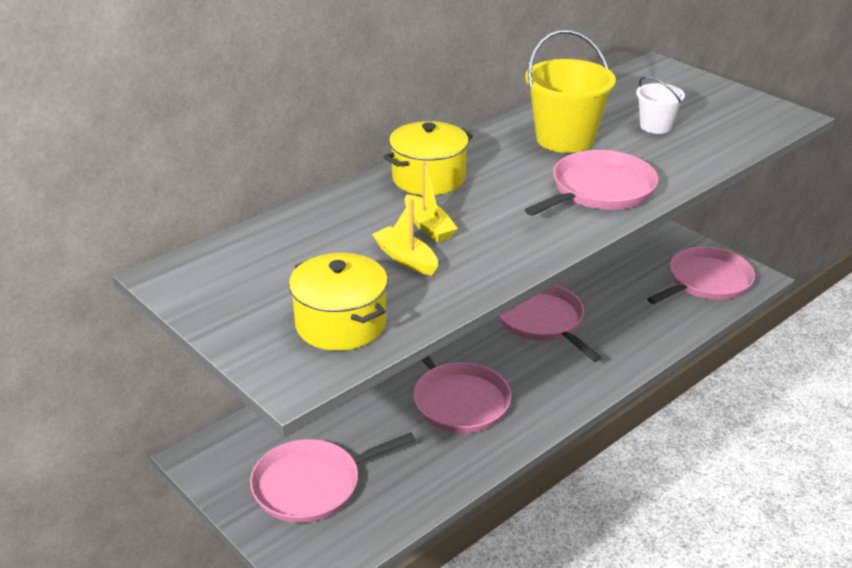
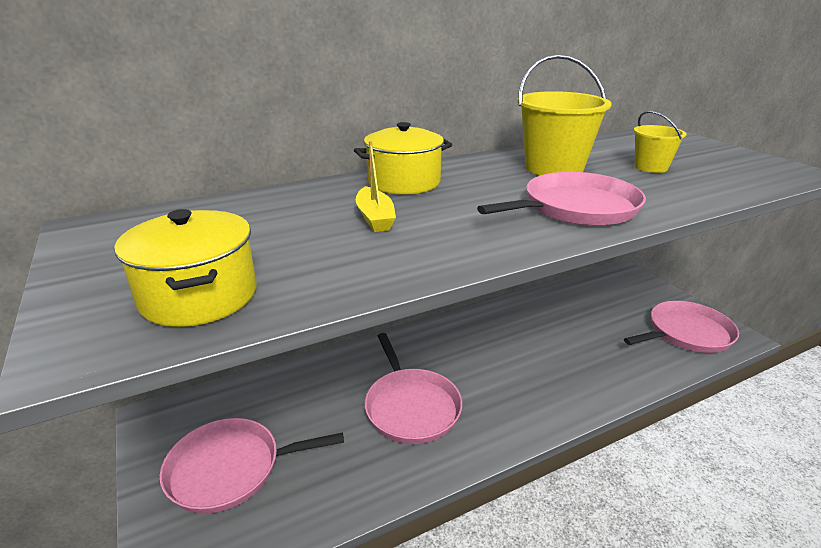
camera: 15 degrees right, 5 degrees down
(406, 259) = (329, 242): yellow boat -> none
(542, 321) = (517, 344): pink pan -> none
(655, 126) = (651, 167): white bucket -> yellow bucket

